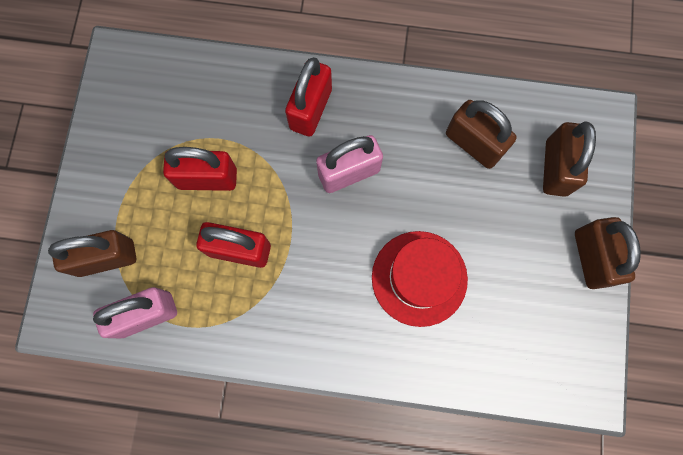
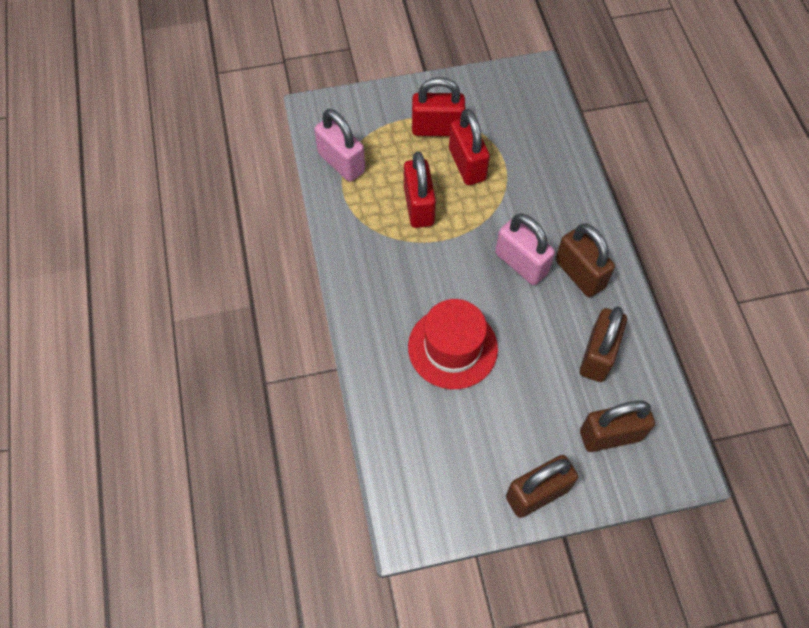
camera: 70 degrees right, 15 degrees down
(106, 258) = (374, 122): brown padlock -> brown padlock (579, 274)
(310, 109) = (563, 217): red padlock -> red padlock (437, 128)

